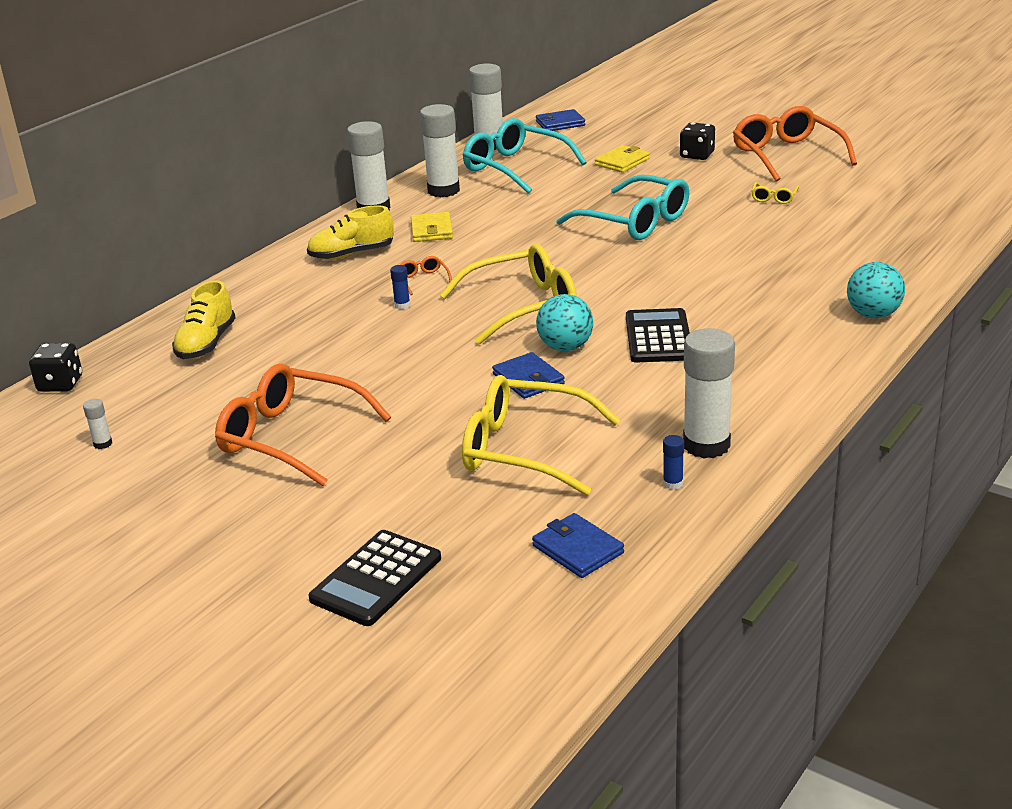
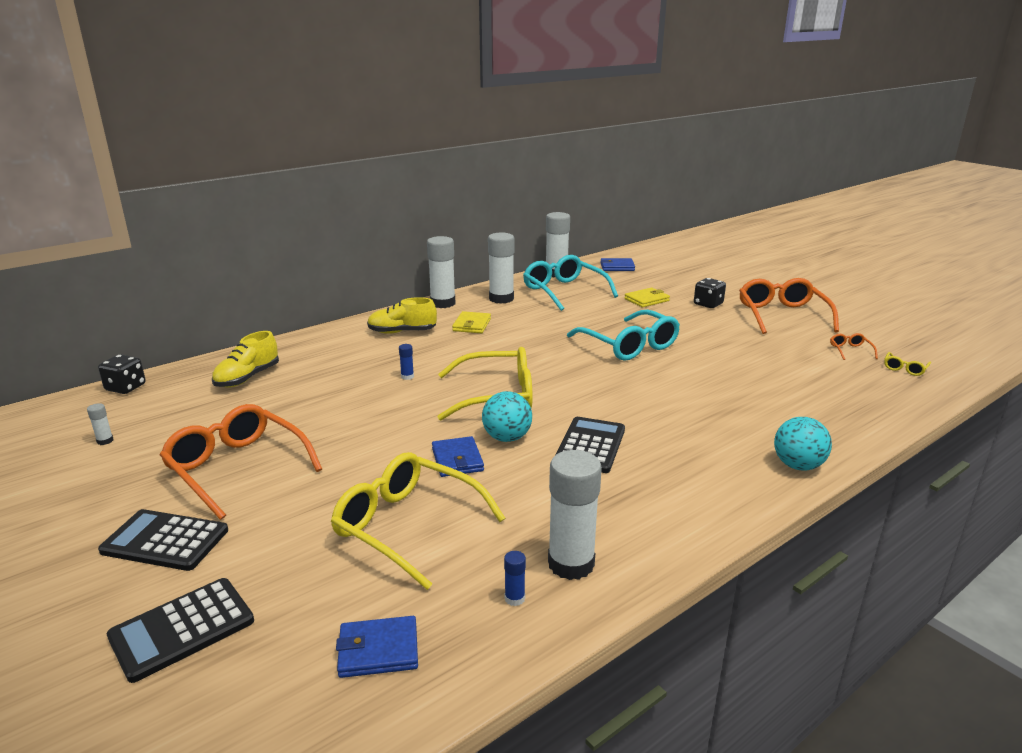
camera: 15 degrees right, 5 degrees down
(281, 517) = (165, 541): none -> black calculator
(423, 280) = (437, 360): orange glasses -> orange glasses (850, 351)
(578, 549) = (378, 650): blue wallet -> blue wallet turned 75 degrees counterclockwise
(774, 198) = (754, 346): yellow glasses -> yellow glasses (905, 368)

